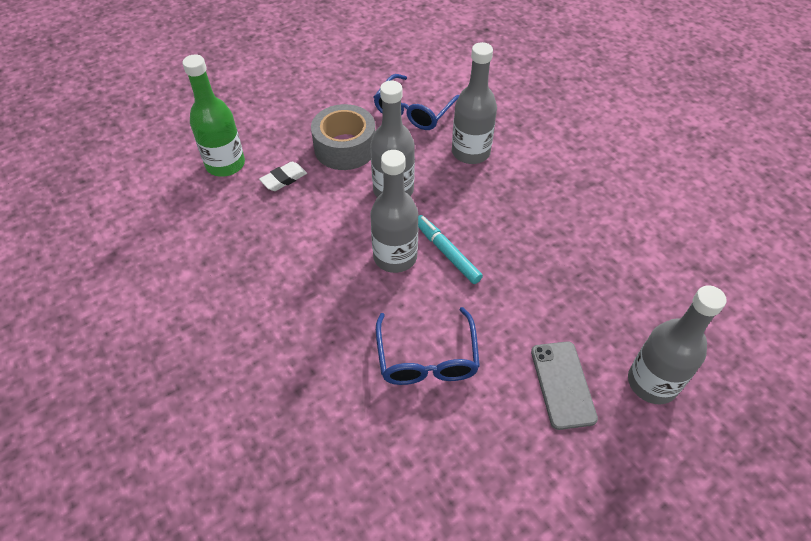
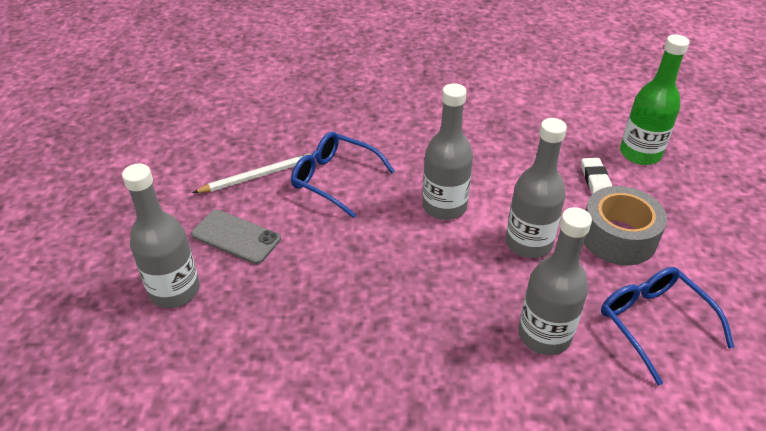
camera: 125 degrees right, 10 degrees down
(447, 252) = (420, 240): turquoise marker -> none
(479, 431) = (256, 176): none -> white pencil

